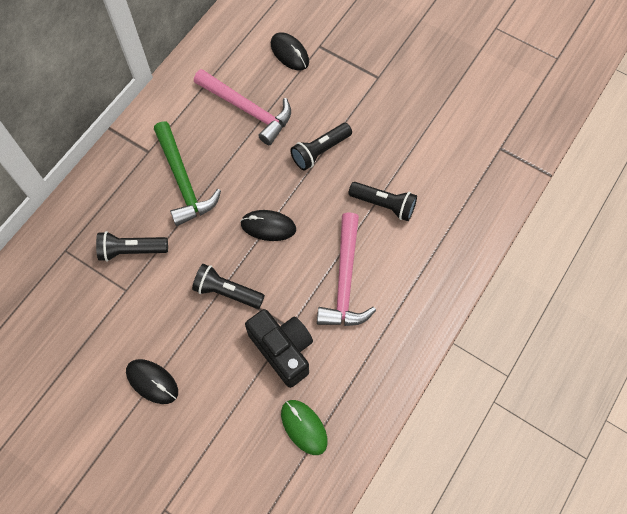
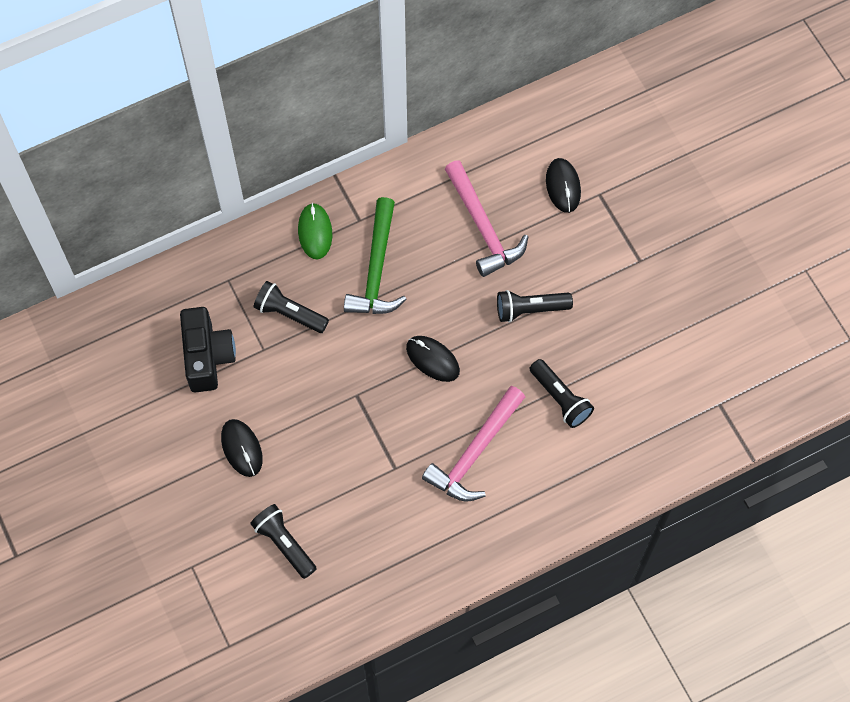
camera: 30 degrees right, 0 degrees up
(227, 292) = (356, 402): black flashlight -> black flashlight (284, 544)
(283, 350) = (376, 485): black camera -> black camera (207, 357)
(304, 427) = (354, 565): green mouse -> green mouse (315, 232)

